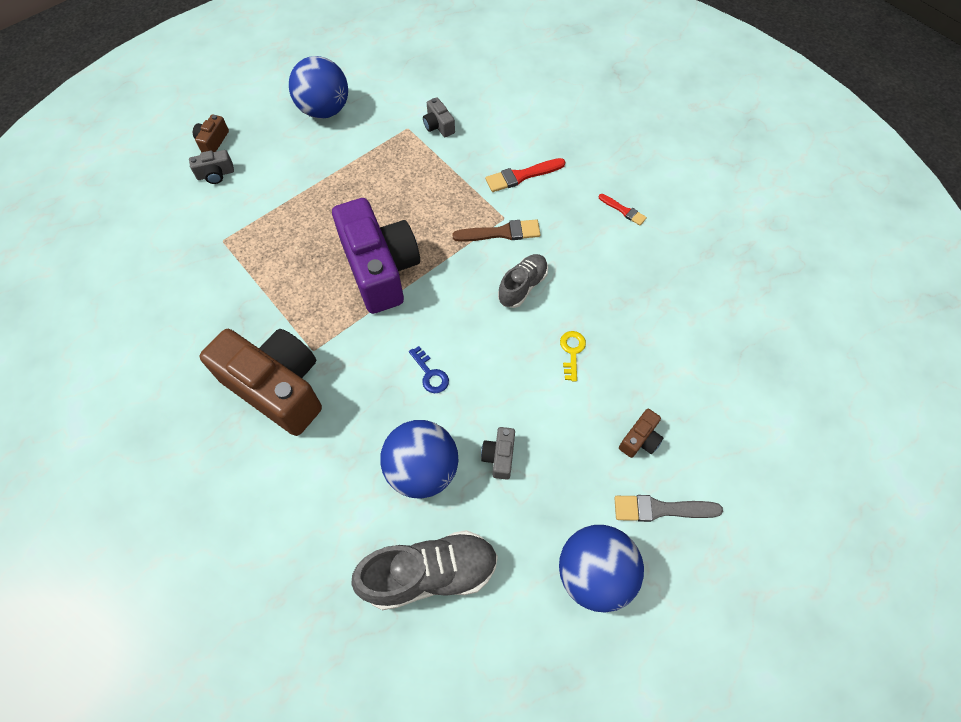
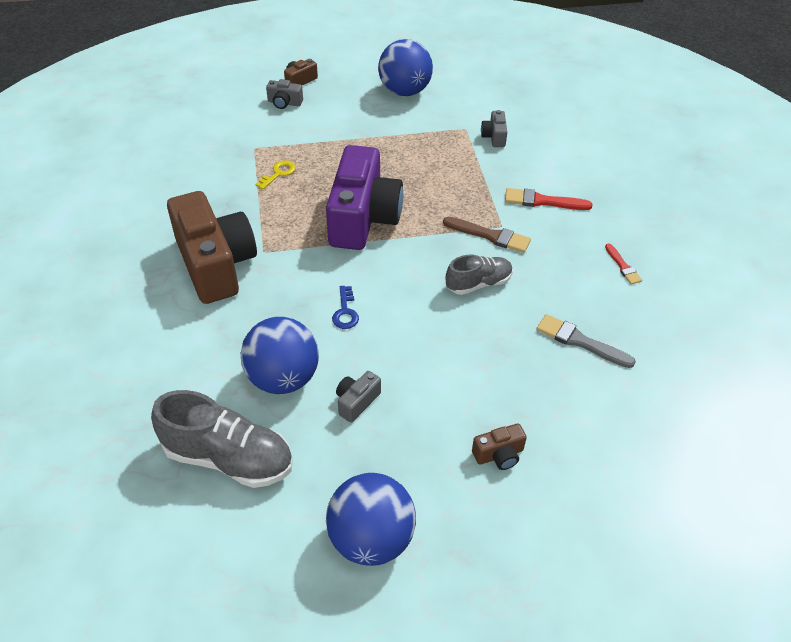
camera: 30 degrees right, 15 degrees down
(572, 352) = (486, 354): yellow key -> yellow key (278, 173)
(661, 509) = (476, 522): grey brush -> grey brush (580, 341)

